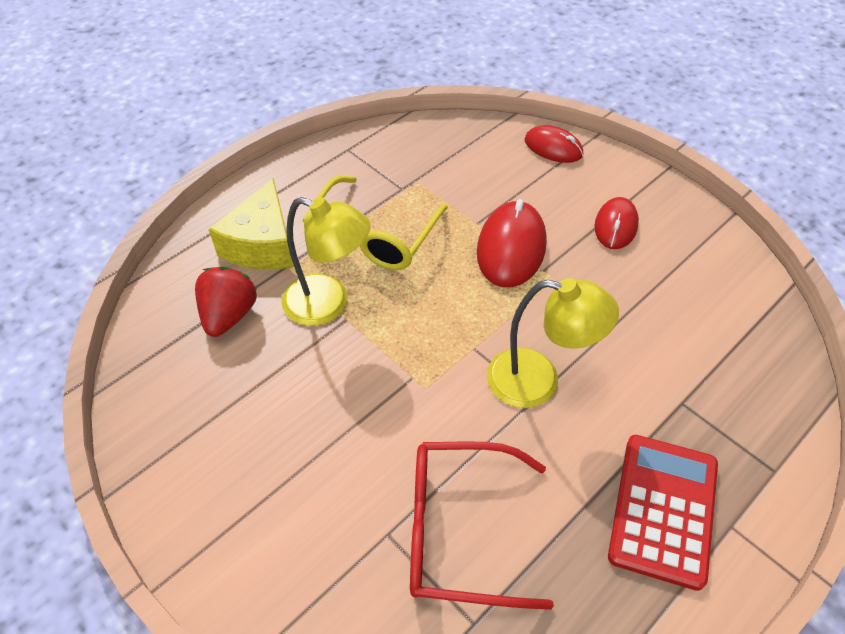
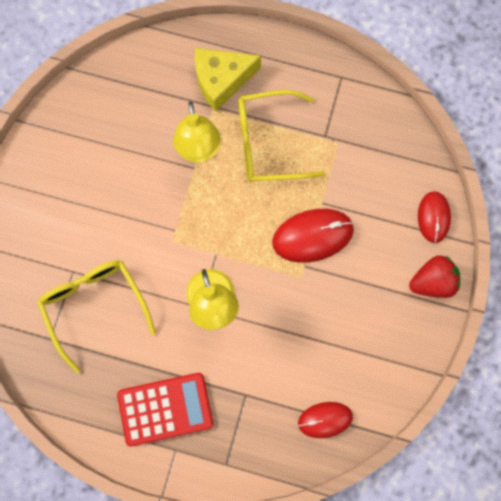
camera: 60 degrees right, 25 degrees up
(229, 315) = (157, 99): red strawberry -> red strawberry (432, 281)
(459, 530) = (94, 306): red glasses -> yellow glasses
(616, 226) = (376, 296): red mouse -> red mouse (325, 420)

